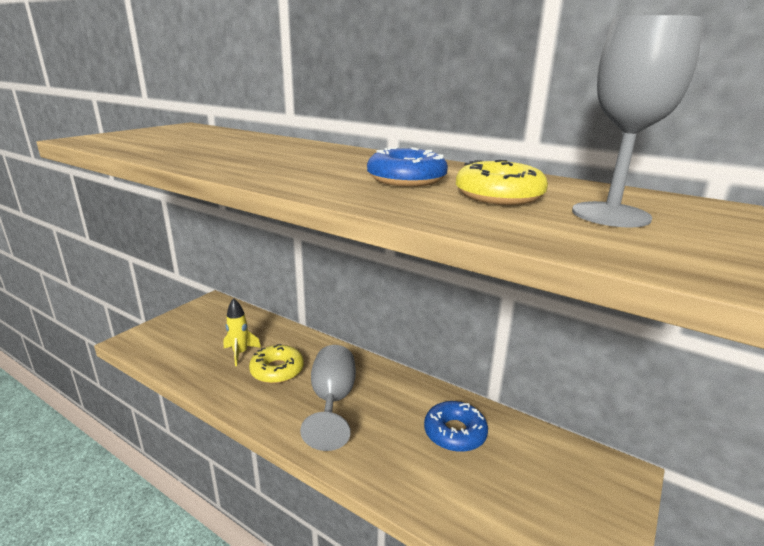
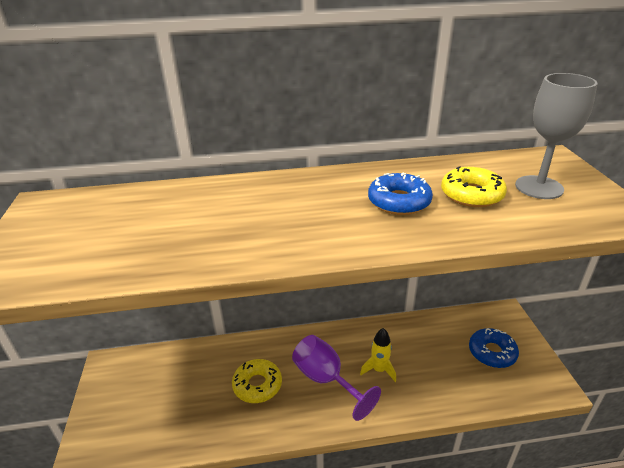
camera: 40 degrees left, 10 degrees up
(240, 353) = (208, 392): yellow rocket -> yellow rocket (379, 370)
(332, 401) = (326, 379): grey goblet -> purple goblet
(455, 433) = (416, 347): blue donut -> blue donut (492, 352)

